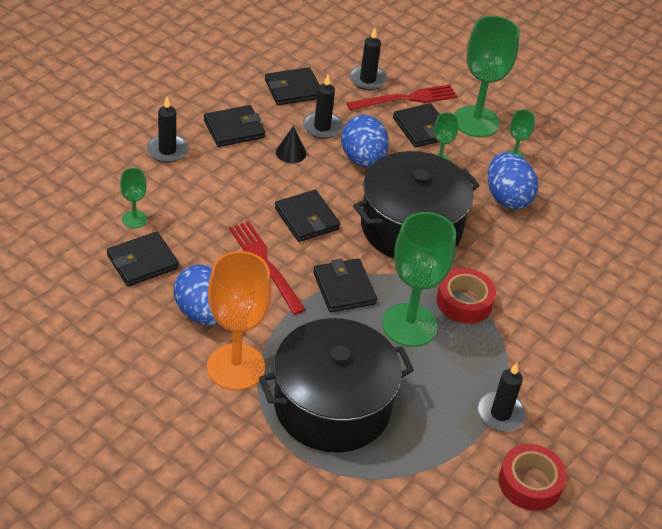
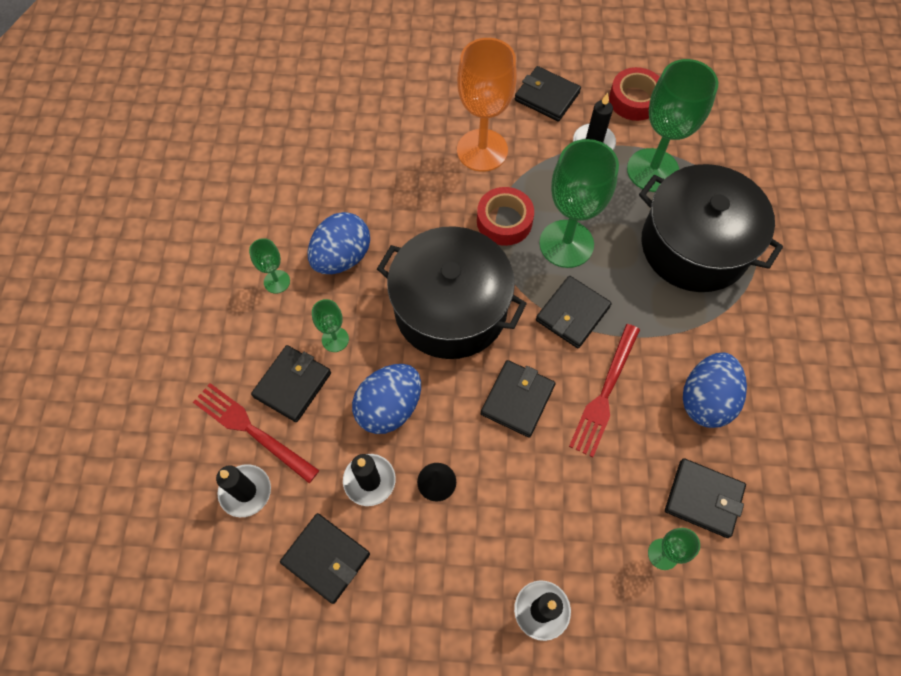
camera: 120 degrees left, 20 degrees up
(234, 129) = (447, 568): black wallet -> black wallet (547, 96)
(236, 367) = (729, 334): orange goblet -> orange goblet (482, 150)
(476, 122) = (241, 343): green goblet -> green goblet (652, 170)

